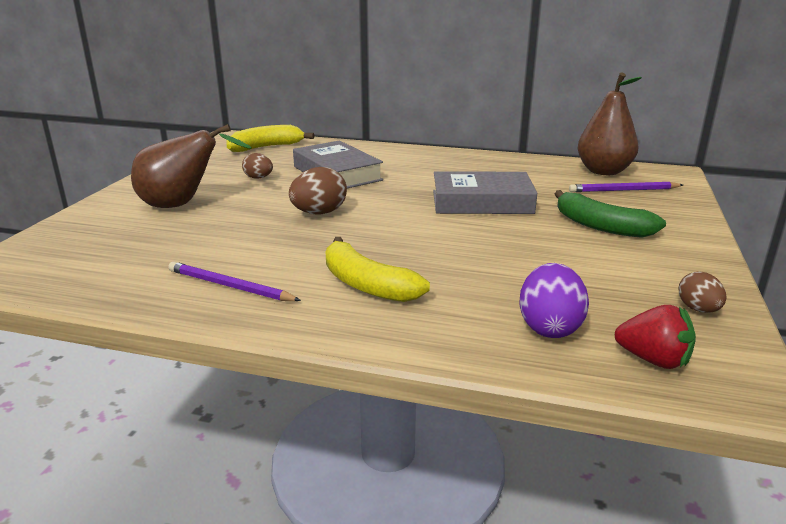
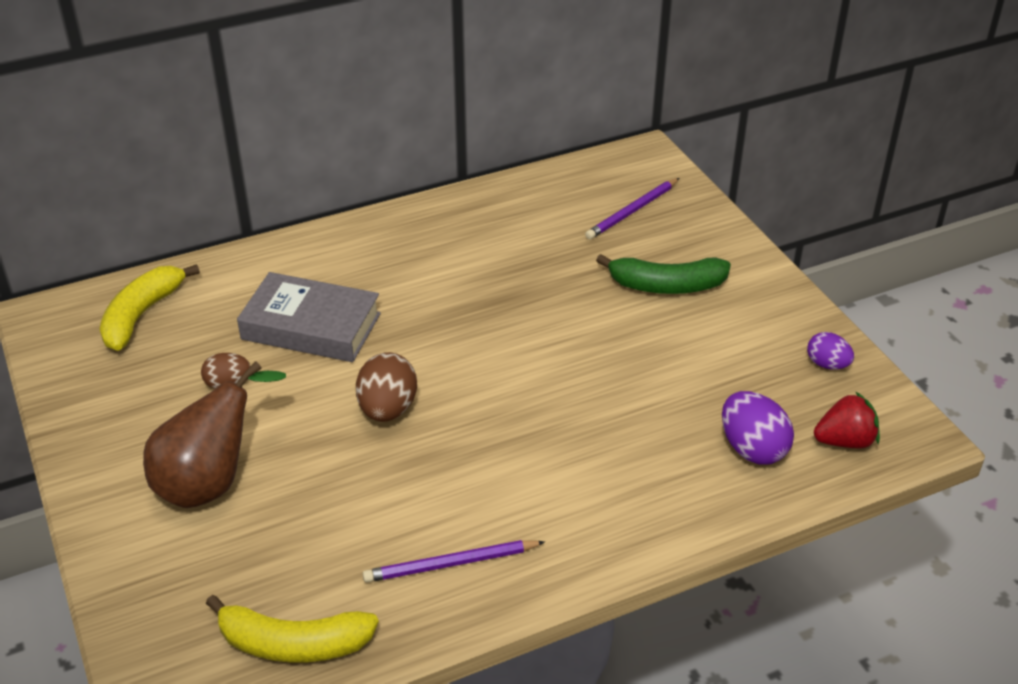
camera: 40 degrees left, 15 degrees up
(366, 284) = (565, 486): yellow banana -> yellow banana (293, 643)
(482, 202) = (526, 301): grey book -> none
(603, 171) = (583, 182): brown pear -> none
(698, 309) = (827, 364): brown egg -> purple egg

